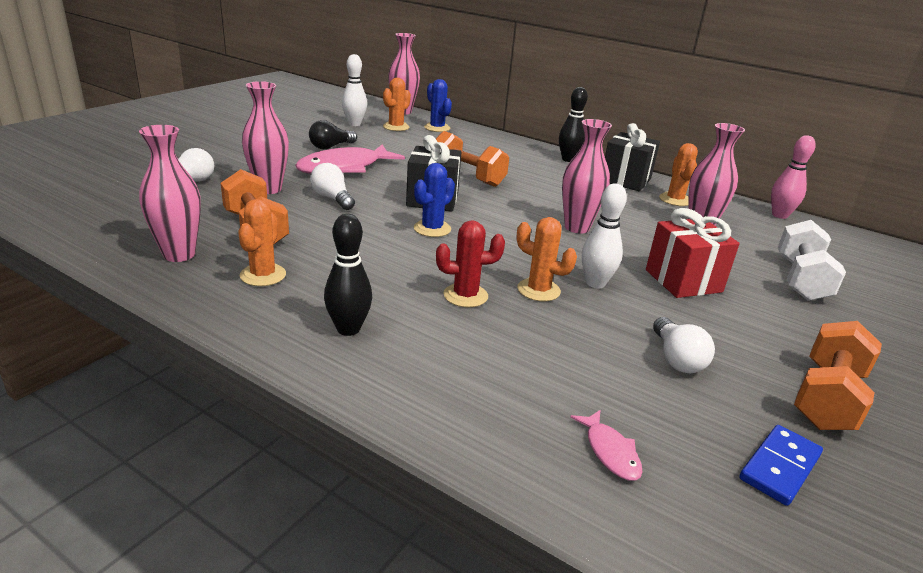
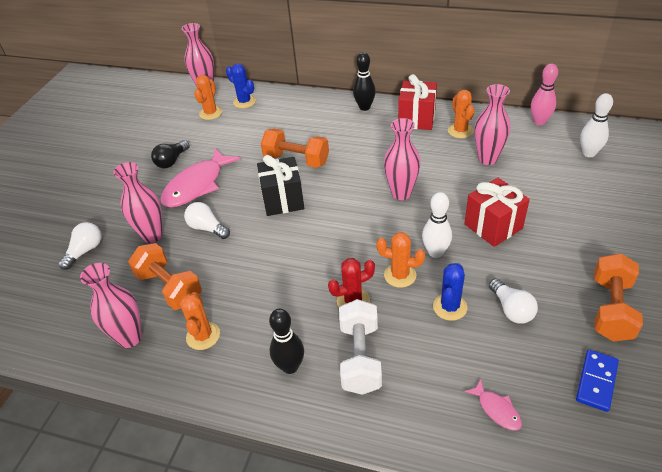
camera: 10 degrees left, 15 degrees up
(354, 124) = (175, 121): white bowling pin -> white bowling pin (589, 153)
(432, 229) = (298, 236): blue cactus -> blue cactus (450, 307)
(625, 180) = (416, 119): black gift -> red gift
(800, 279) = (570, 193): white dumbbell -> white dumbbell (360, 357)

